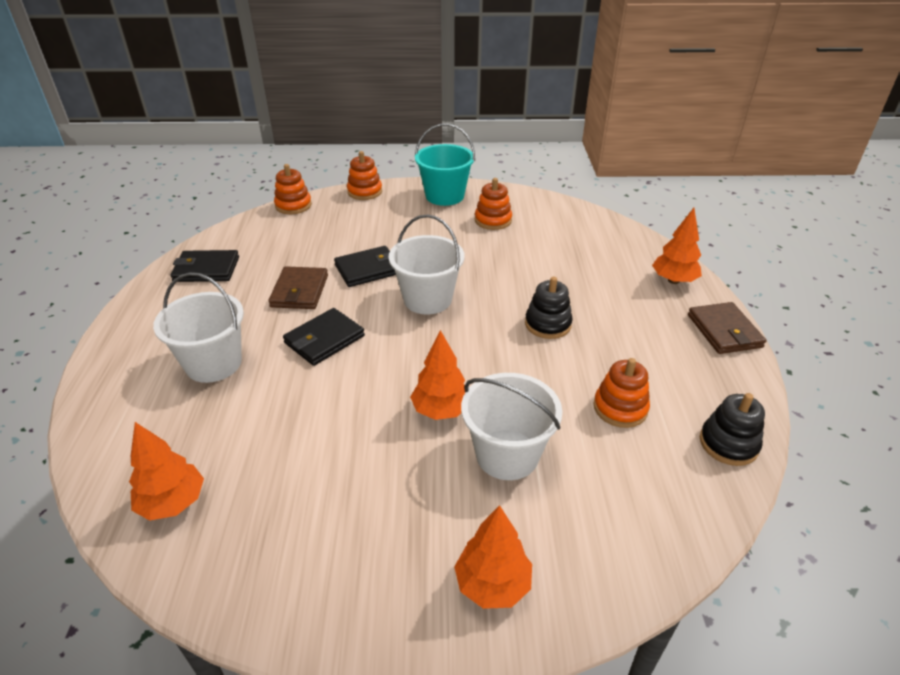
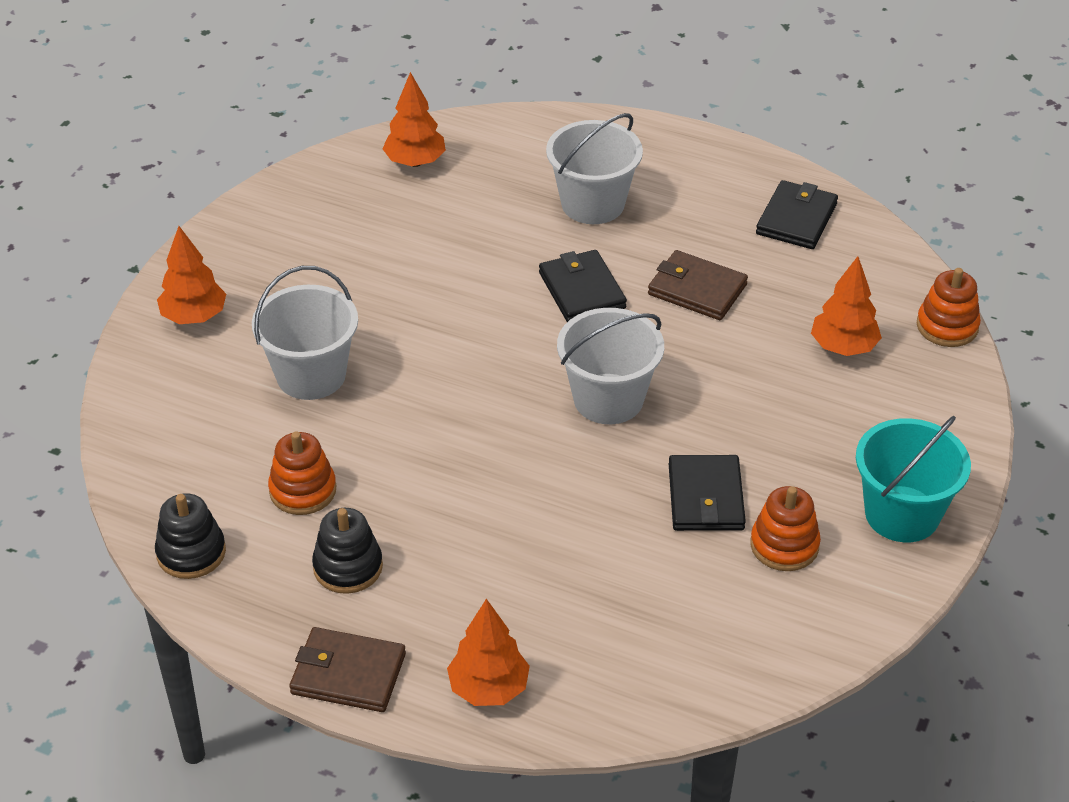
camera: 115 degrees right, 5 degrees up
(365, 192) = (962, 417): orange stacking toy -> none
(368, 269) = (714, 362): black wallet -> black wallet (705, 497)
(441, 410) = (404, 348): orange tree -> orange tree (843, 347)
(548, 324) = (483, 494): black stacking toy -> black stacking toy (348, 567)

